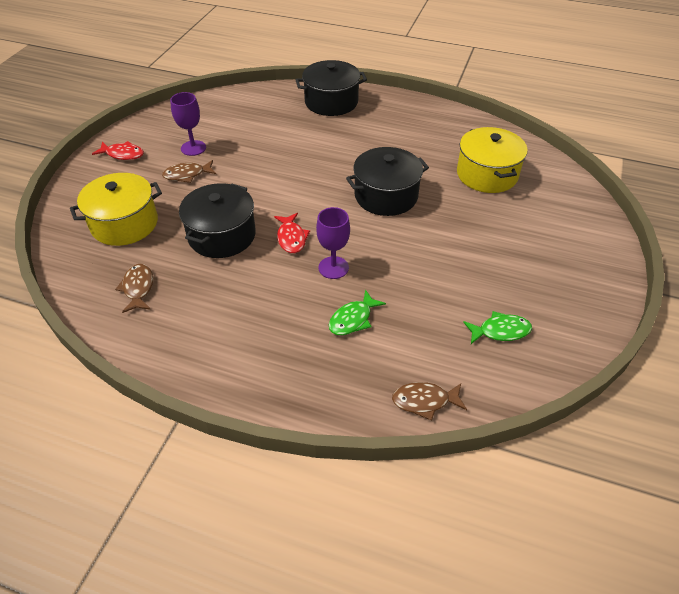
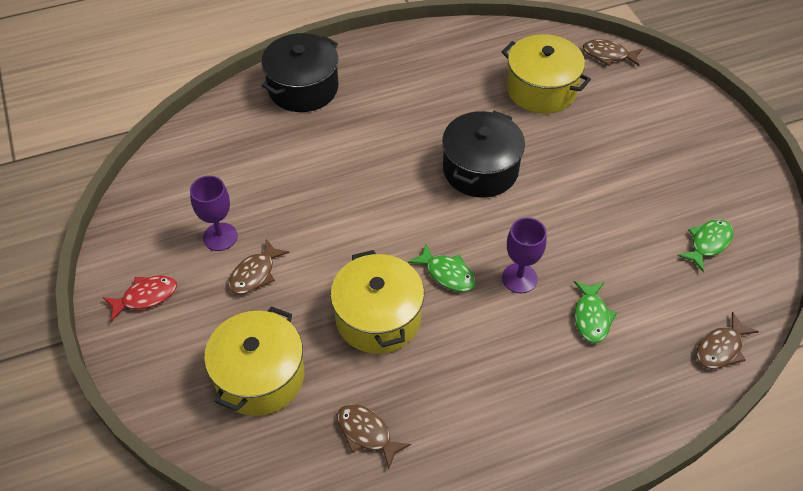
camera: 40 degrees left, 5 degrees up
(222, 235) = (378, 317): black pot -> yellow pot
(291, 238) = (447, 274): red fish -> green fish
(565, 179) = (608, 55): none -> brown fish

